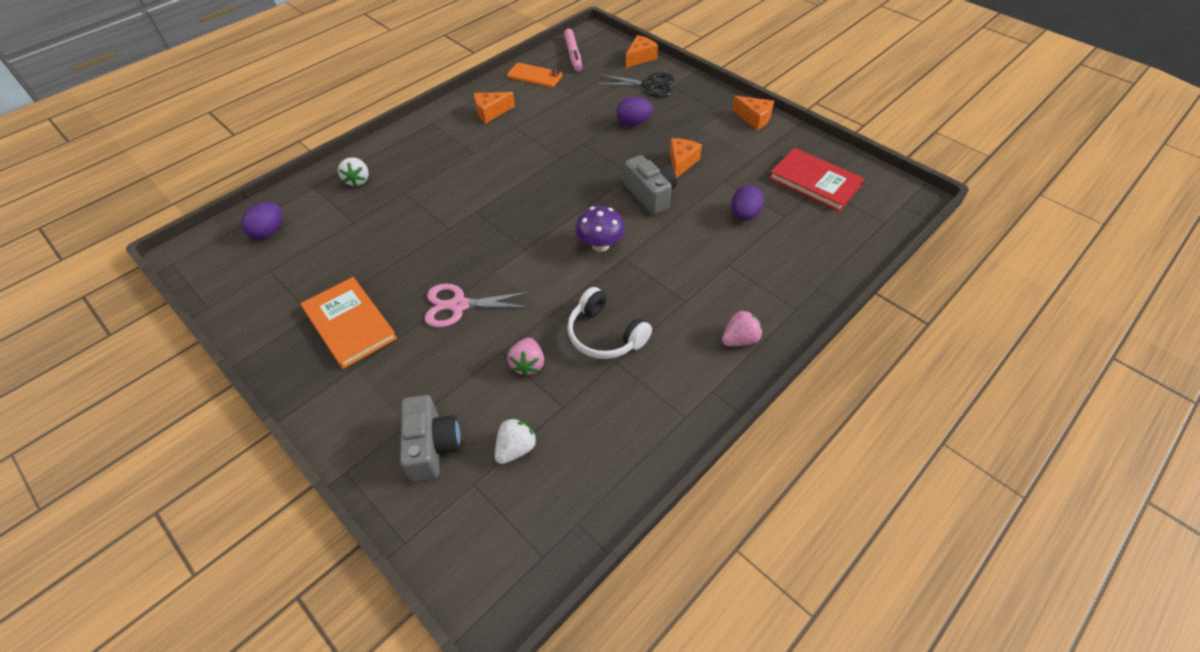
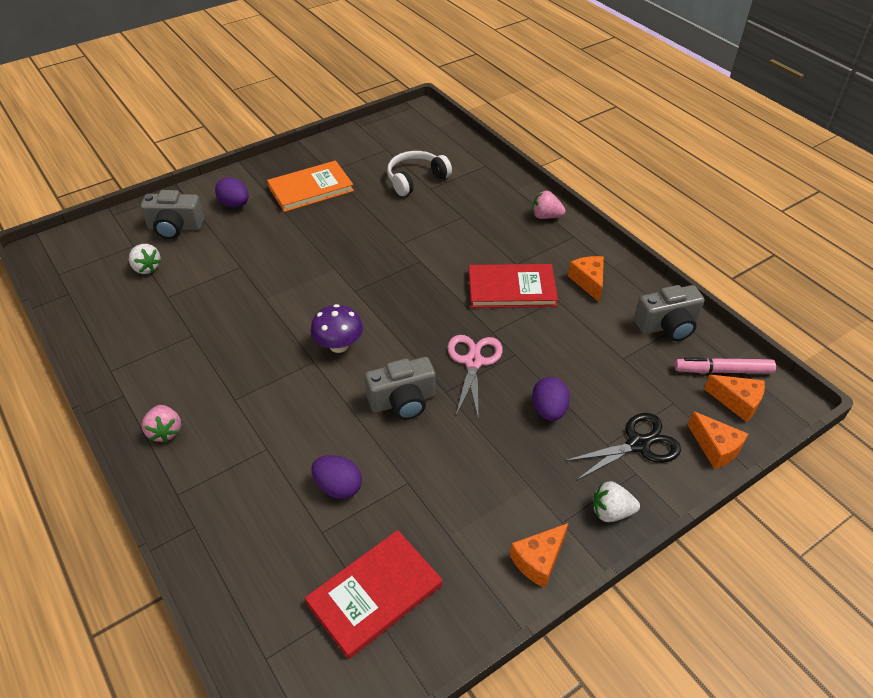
camera: 100 degrees right, 5 degrees down
(269, 232) = (432, 146): purple egg -> purple egg (235, 204)
(357, 180) = (488, 189): white strawberry -> white strawberry (611, 512)
(458, 305) = (302, 245): pink scissors -> pink scissors (473, 362)
(506, 151) = (511, 289): none -> red book
(528, 364) = (219, 281): pink strawberry -> pink strawberry (546, 216)
(534, 76) = (667, 326): orange phone -> grey camera
(605, 335) = (224, 332): white headphones -> white headphones (416, 179)
(649, 85) = (638, 444): black scissors -> black scissors turned 135 degrees counterclockwise
(681, 163) = (455, 444): orange cheese -> orange cheese (737, 402)

